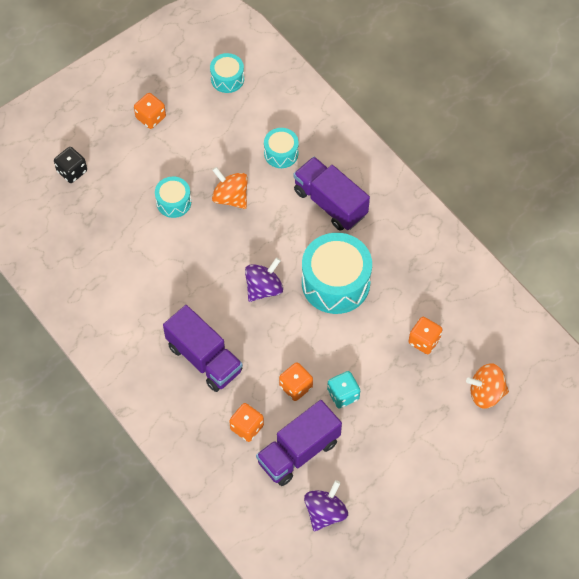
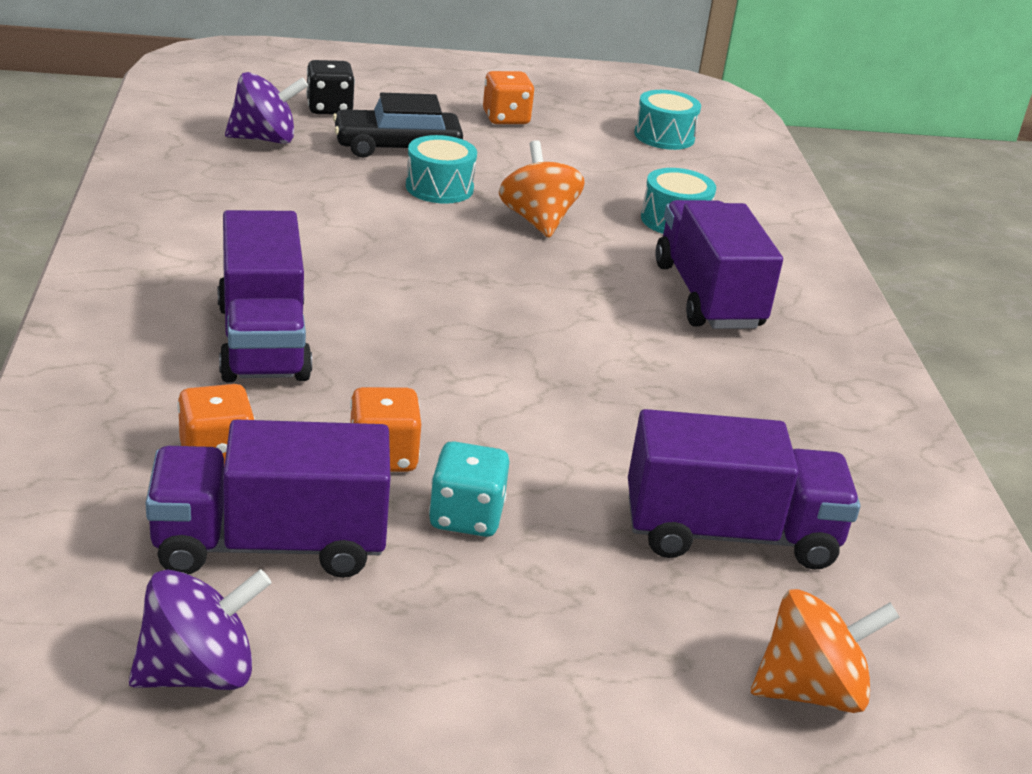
camera: 30 degrees right, 30 degrees down
(129, 182) = (397, 147): none -> black car
(264, 288) = (475, 322): purple spinning top -> purple spinning top (265, 139)
(335, 283) = (619, 377): turquoise drum -> none
(424, 341) = (730, 534): orange dice -> purple truck
(486, 393) = (810, 691): orange spinning top -> orange spinning top turned 135 degrees clockwise

